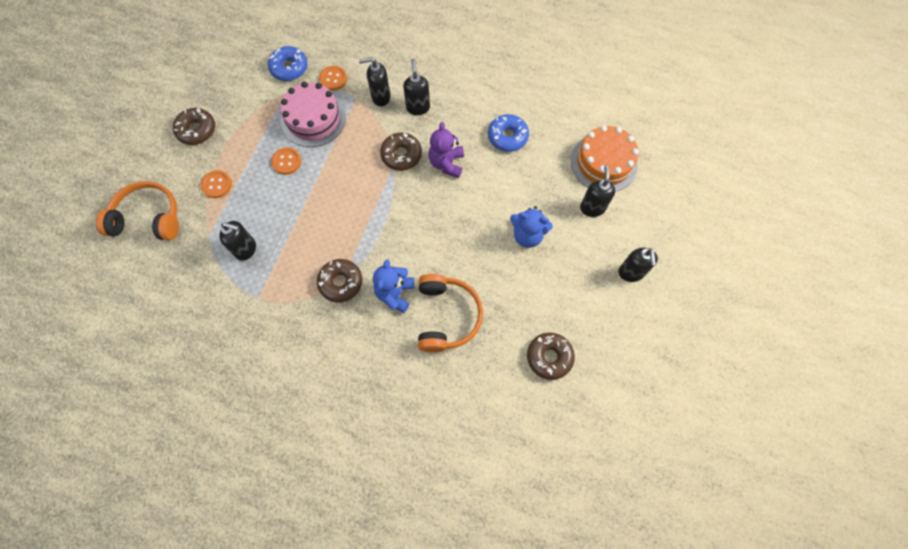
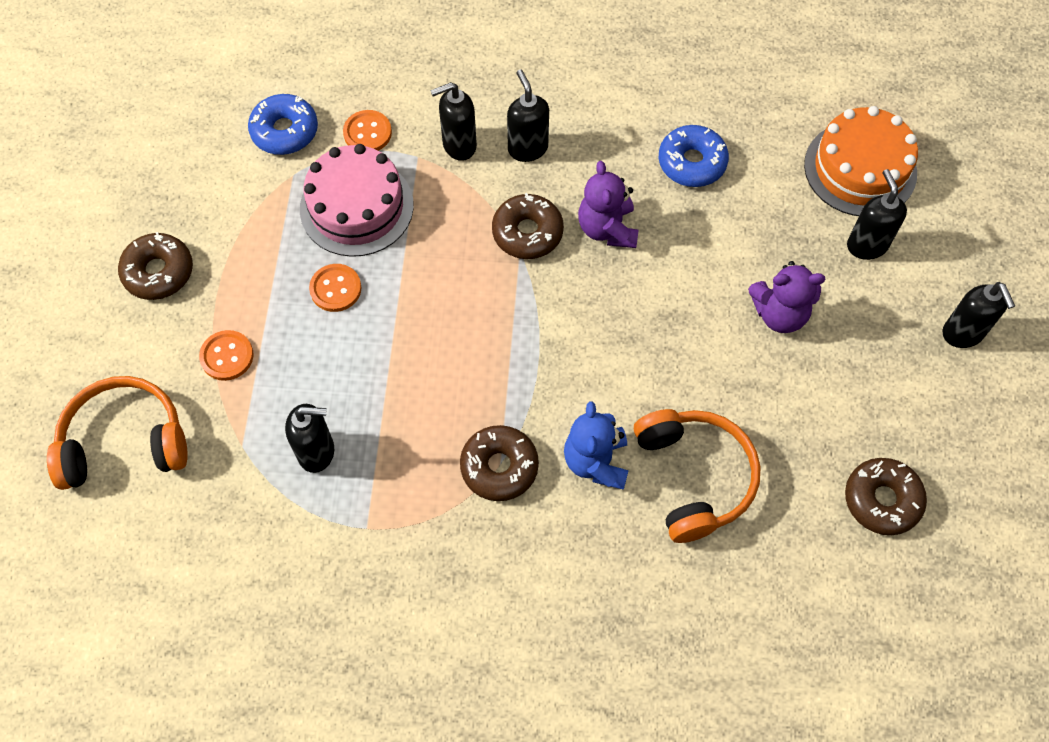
camera: 15 degrees left, 5 degrees down
(527, 235) = (779, 313): blue teddy bear -> purple teddy bear

